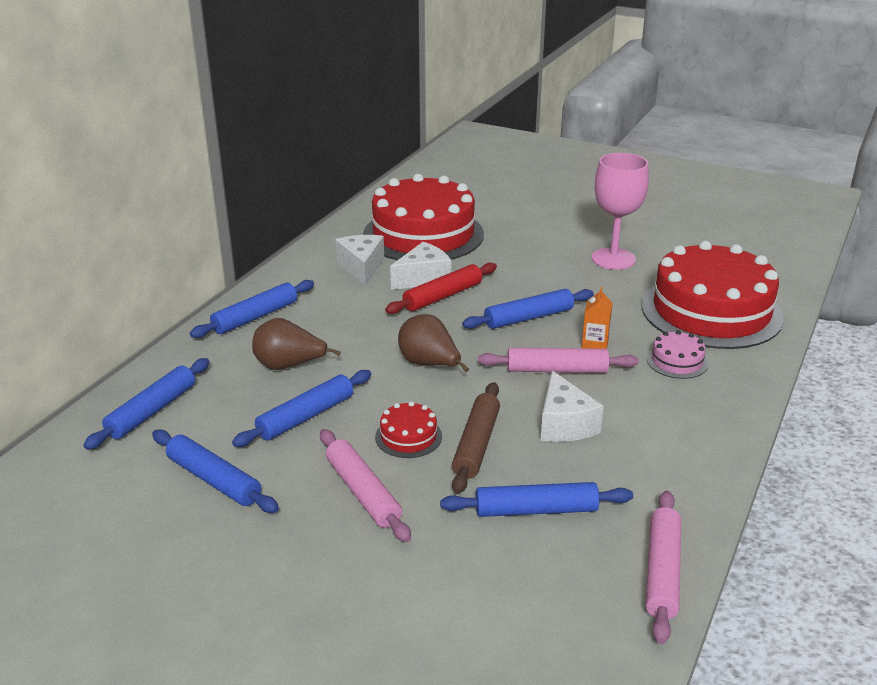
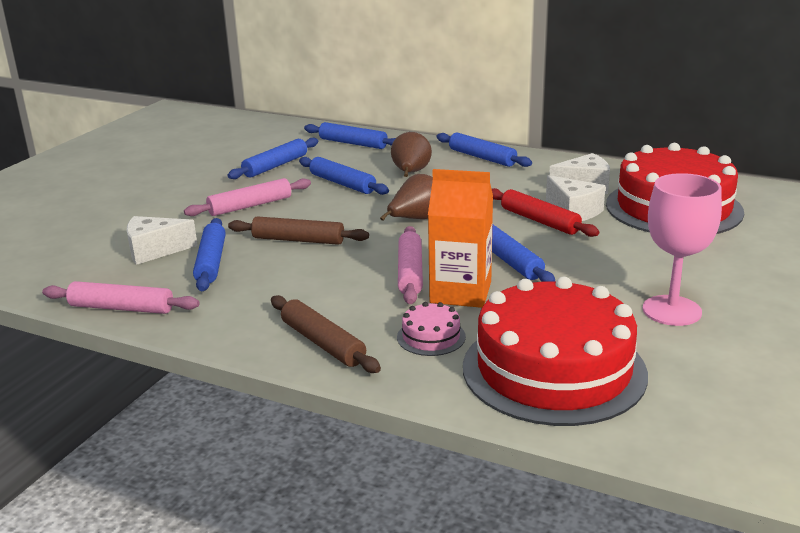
camera: 90 degrees right, 5 degrees down
(408, 437) = (312, 216): red cake -> none
(564, 424) = (321, 274): white cheese -> white cheese (155, 250)
(595, 344) = (460, 292): orange carton -> orange carton, size x2.04
(702, 418) = (323, 343): none -> brown rolling pin

